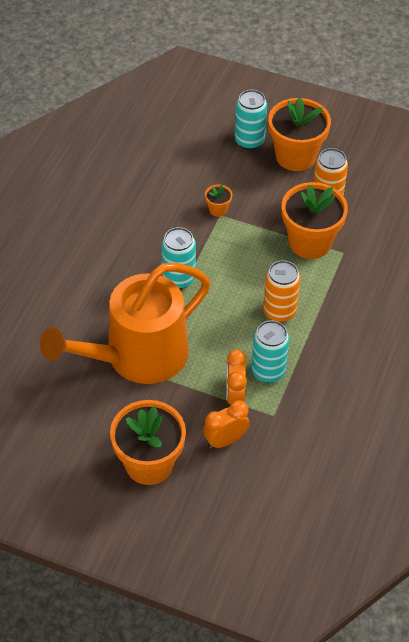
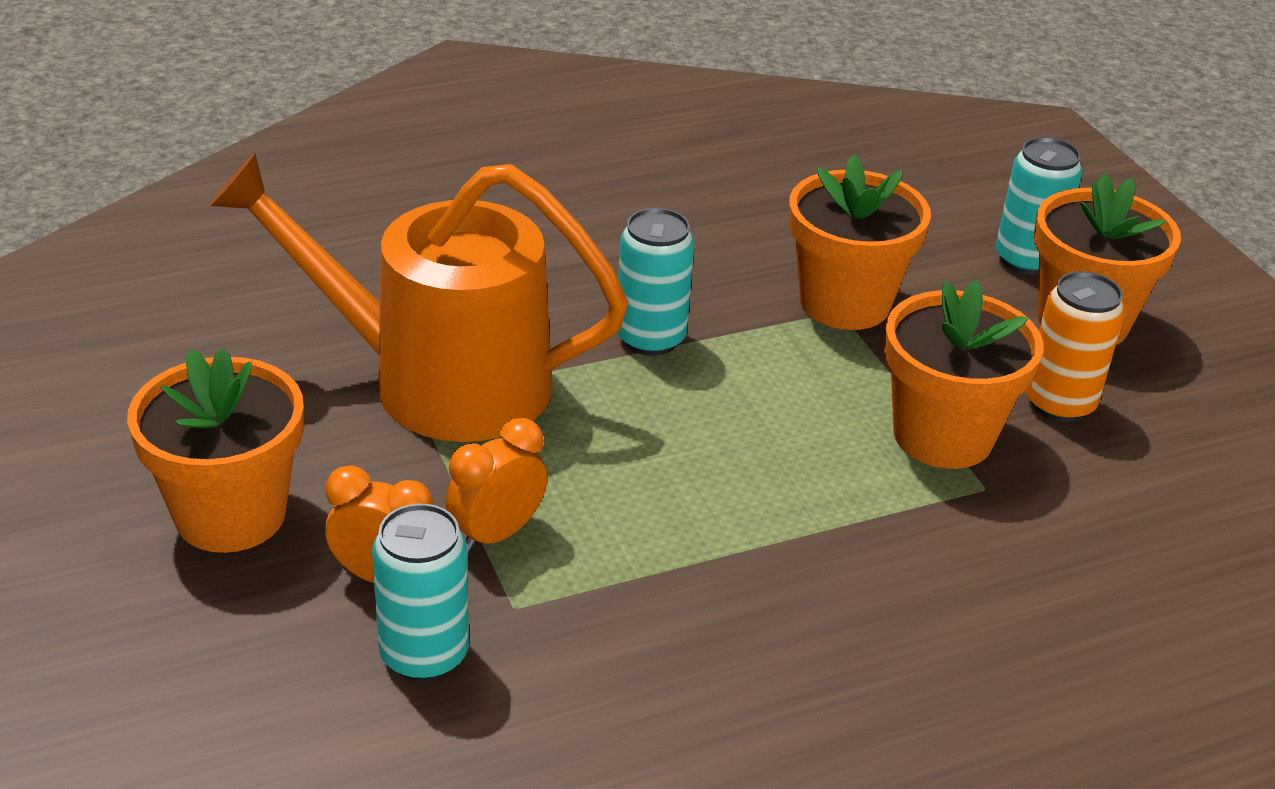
camera: 45 degrees right, 15 degrees down
(218, 209) = (844, 303): orange flower pot -> orange flower pot, size x2.32
(268, 371) = (601, 544): turquoise can -> turquoise can (424, 654)
(279, 311) = (746, 484): orange can -> none

